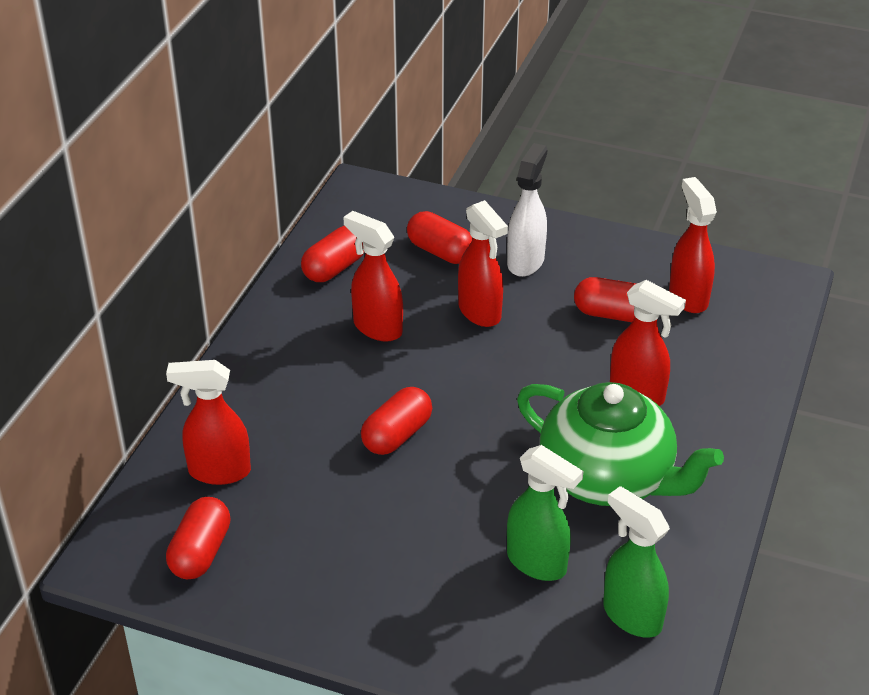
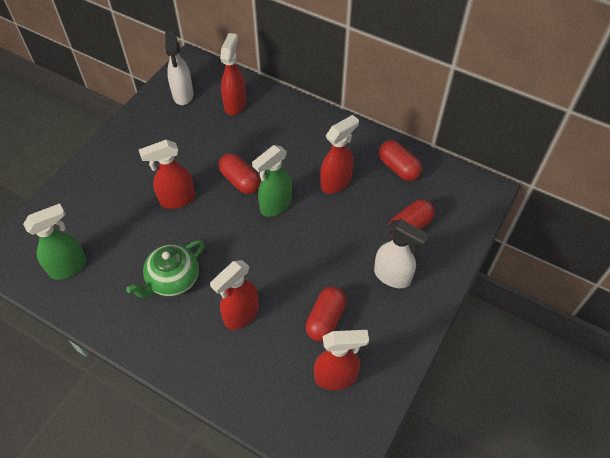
camera: 100 degrees right, 15 degrees up
(200, 552) = (183, 95): red capsule -> white spray bottle
(480, 312) = (341, 239): red spray bottle -> red spray bottle (177, 199)
(537, 563) = (122, 230): green spray bottle -> green spray bottle (275, 206)
(608, 478) = (173, 280): green teapot -> green teapot, size x0.64

